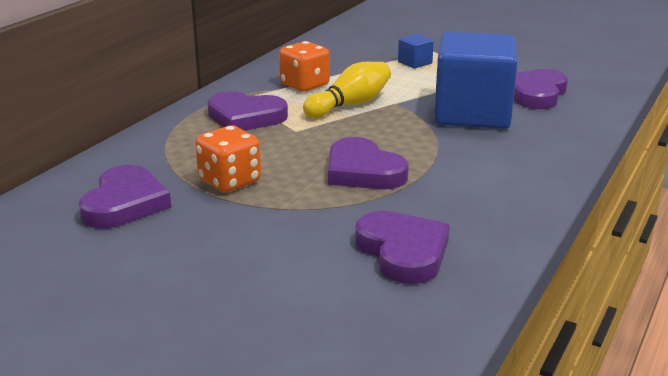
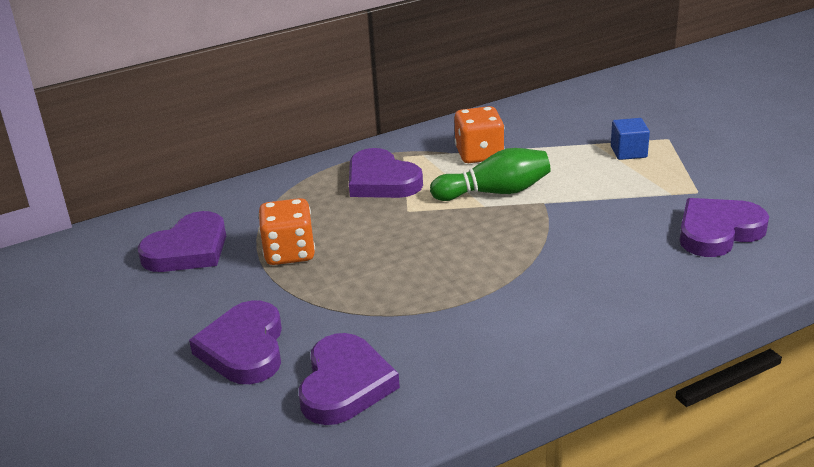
camera: 35 degrees right, 5 degrees up
(350, 105) = (495, 192): yellow bowling pin -> green bowling pin
(363, 171) = (414, 279): purple heart -> purple heart (244, 348)
(472, 114) = (609, 239): blue cube -> none

